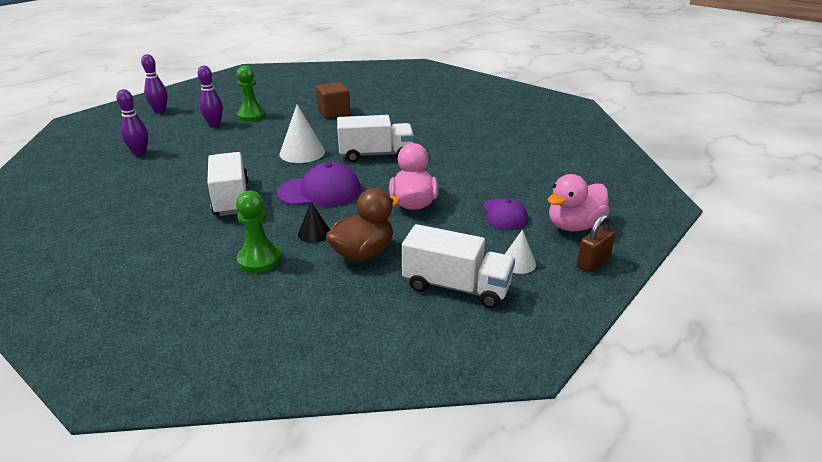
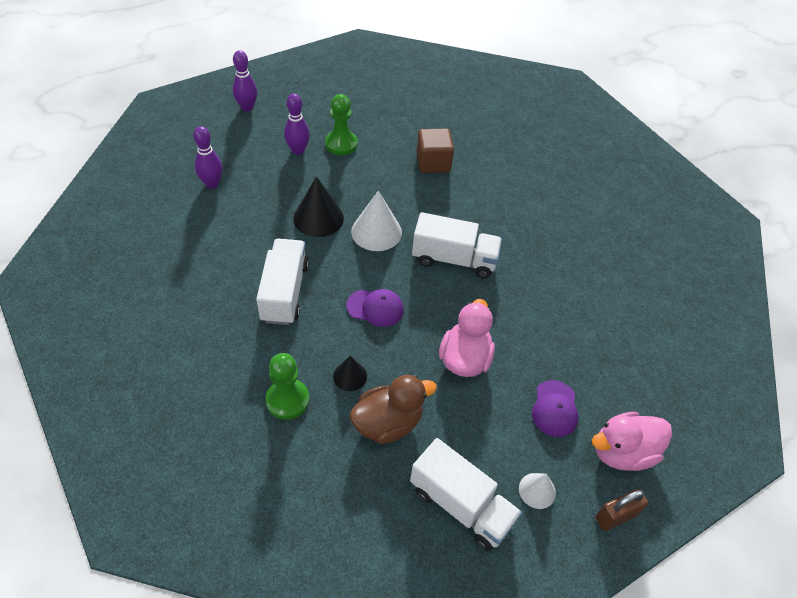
camera: 15 degrees right, 20 degrees up
(247, 154) = (318, 218): none -> black cone
(320, 191) = (375, 308): purple cap -> purple cap, size x0.64

